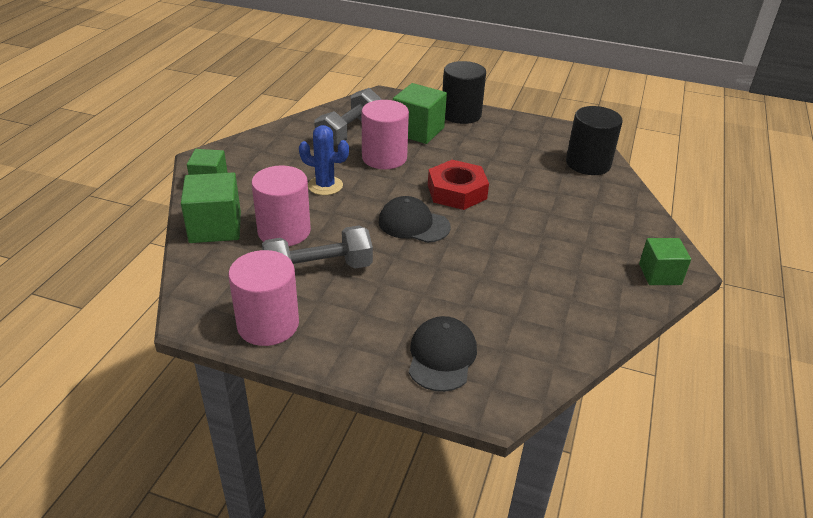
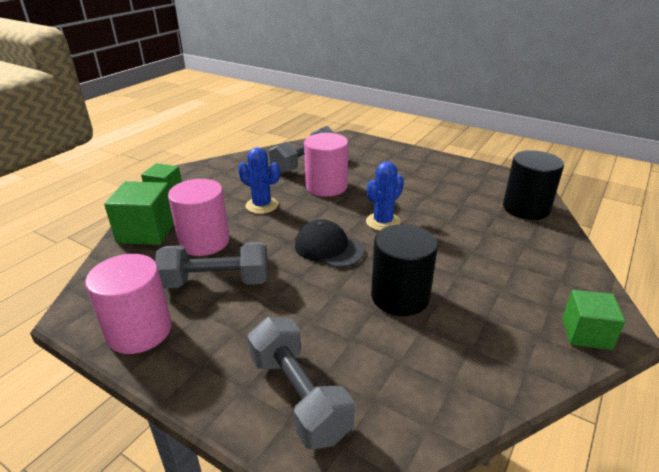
camera: 15 degrees right, 5 degrees down
(418, 131) = (367, 167): green cube -> none
(441, 356) = (299, 396): black cap -> grey dumbbell
(457, 191) = (383, 222): red nut -> blue cactus
(461, 114) = (412, 156): black cylinder -> black cylinder (400, 296)

